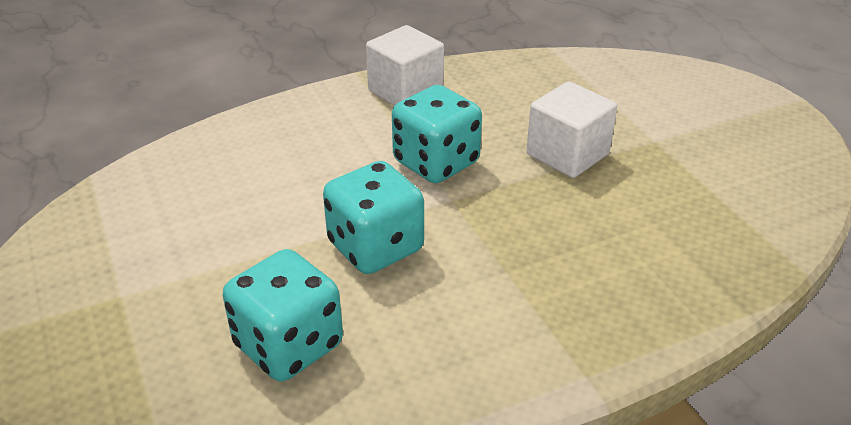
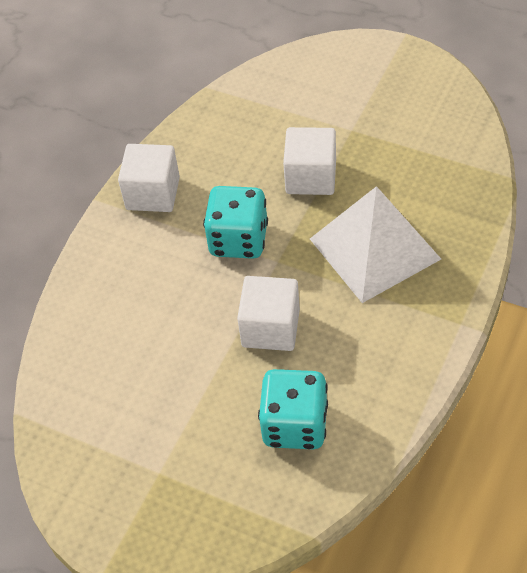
camera: 35 degrees left, 15 degrees up
(375, 247) = (270, 328): turquoise dice -> white cube
(564, 246) = (374, 249): none -> white pyramid

